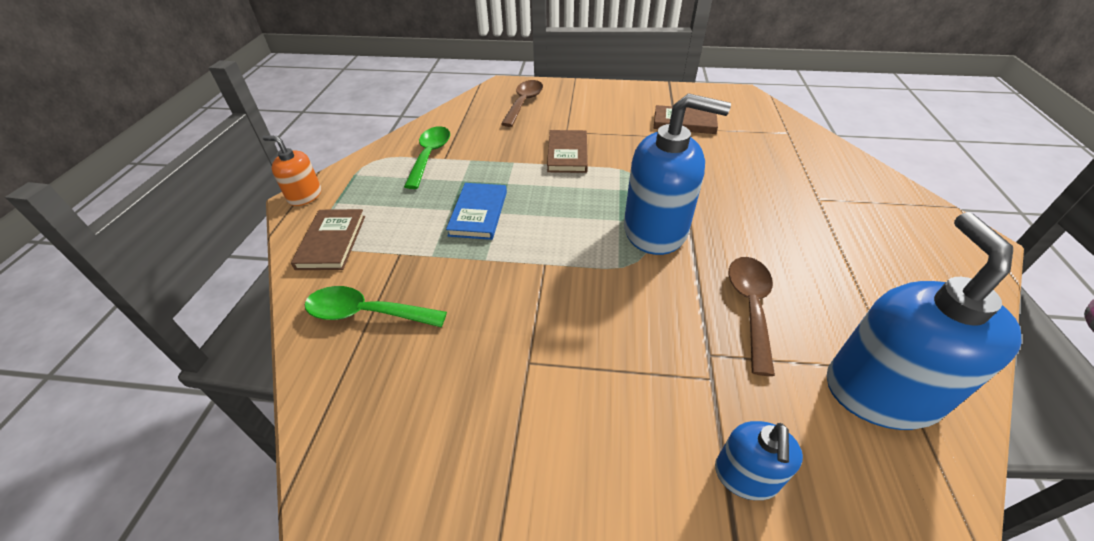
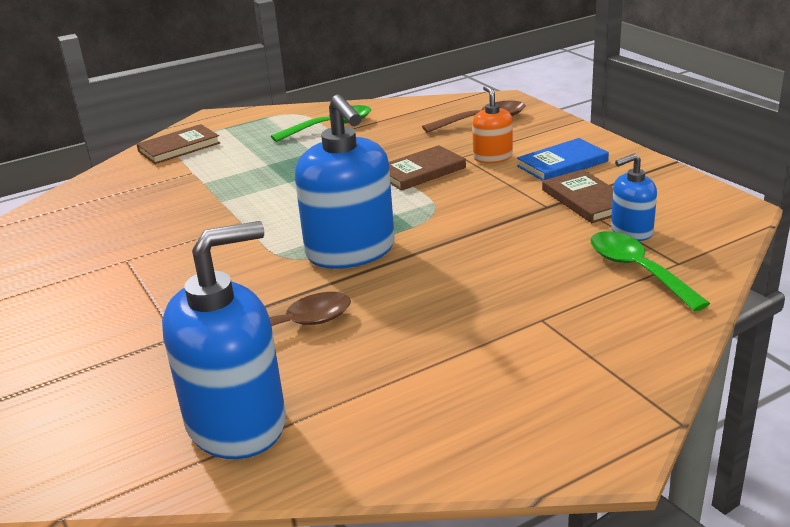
camera: 55 degrees right, 15 degrees down
(305, 196) = (218, 116): orange soap dispenser -> orange soap dispenser (492, 157)
(367, 313) = (120, 190): green spoon -> green spoon (638, 270)
(478, 213) = (276, 175): blue book -> blue book (562, 164)
(746, 476) = (86, 378): blue soap dispenser -> blue soap dispenser (631, 231)

